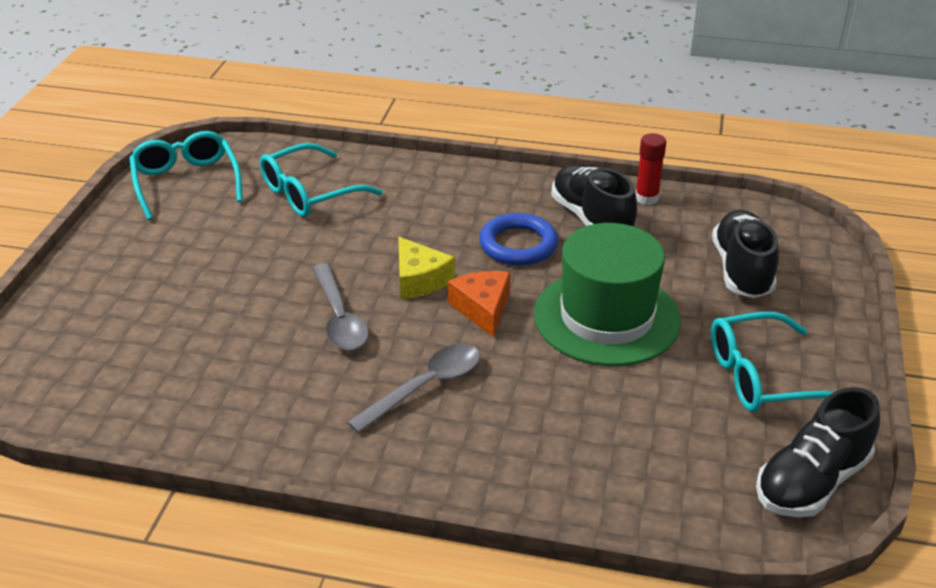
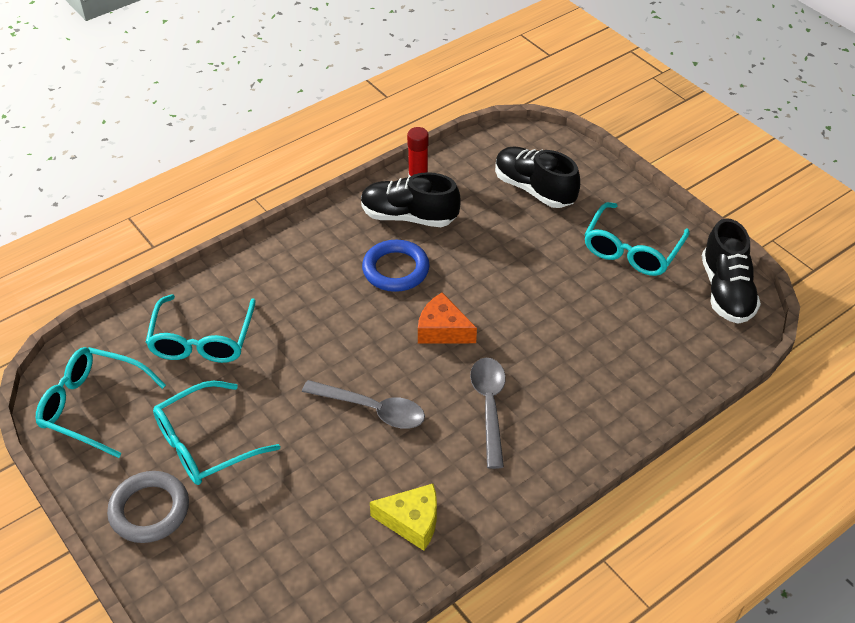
camera: 50 degrees left, 10 degrees up
(112, 262) = (149, 510): none -> grey ring
(205, 252) = (205, 444): none -> turquoise glasses
(419, 280) = (377, 342): yellow cheese -> yellow cheese (412, 521)
(606, 317) = (513, 278): green hat -> none

